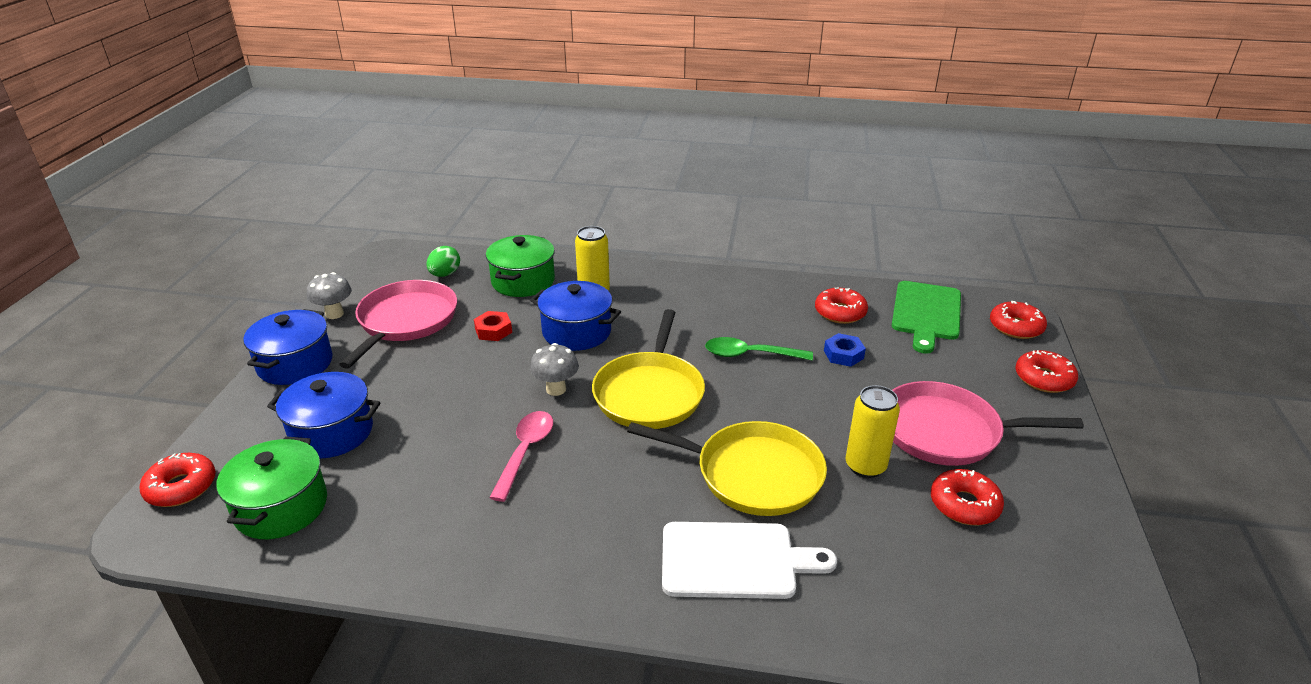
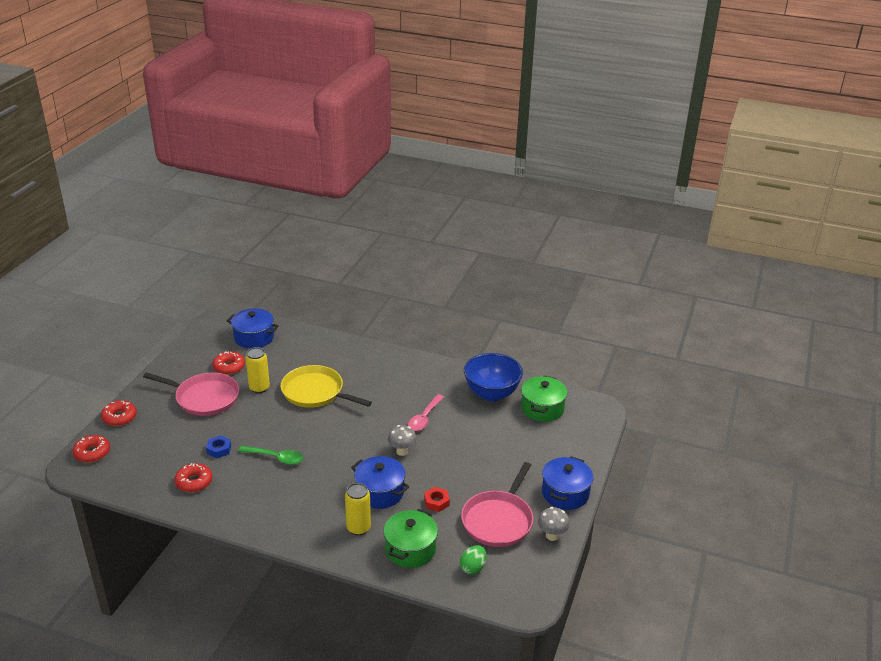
camera: 170 degrees left, 0 degrees up
(181, 487) = (595, 424): red donut -> none
(332, 432) = (528, 443): blue pot -> blue pot (254, 338)
(385, 527) = (491, 394): none -> blue bowl
(649, 393) = (348, 441): yellow pan -> none
(735, 560) = (342, 362): white cutting board -> none
(926, 313) = (137, 472): green cutting board -> none

